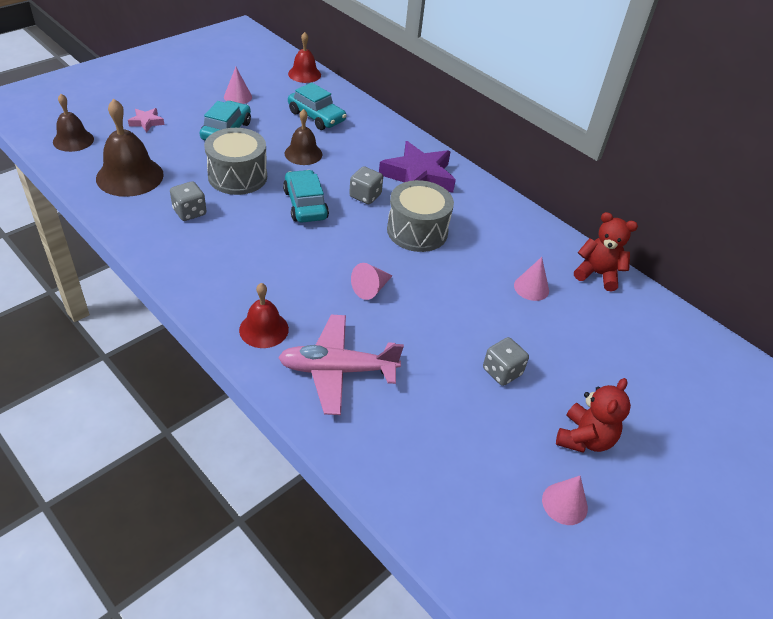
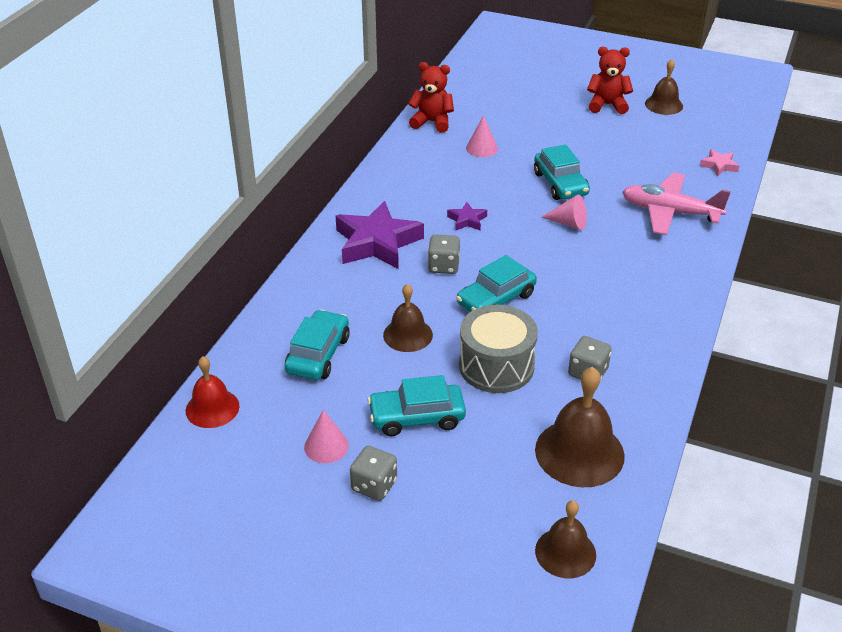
camera: 110 degrees left, 5 degrees down
(146, 122) = (463, 503): pink star -> pink star (719, 166)
(264, 329) = (674, 261): red bell -> none
(337, 370) = (669, 212): pink plane -> pink plane turned 135 degrees clockwise
(417, 231) = (467, 220): grey drum -> purple star
(437, 313) = (560, 184): none -> turquoise car
(502, 371) = (586, 144): grey dice -> grey dice (374, 485)
(564, 503) = (663, 105): pink cone -> brown bell
(597, 274) = (432, 122): red teddy bear -> red teddy bear turned 105 degrees clockwise

